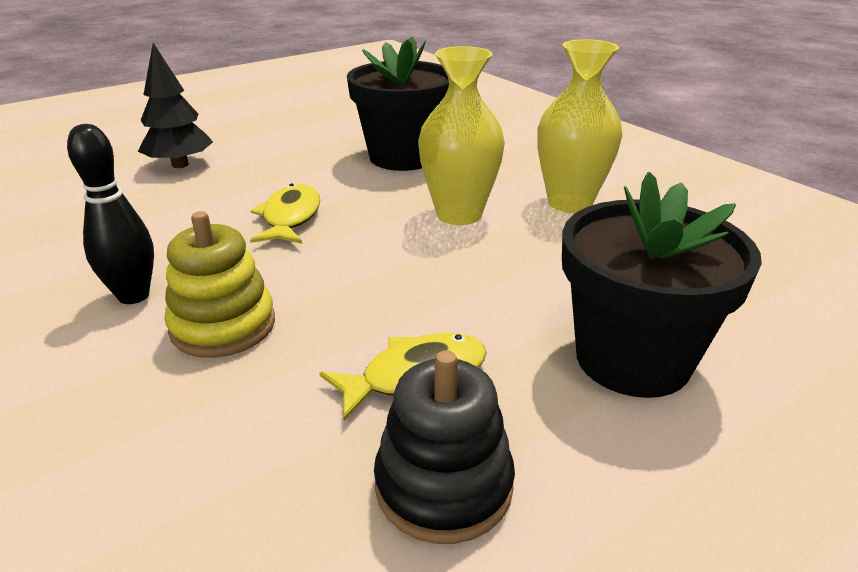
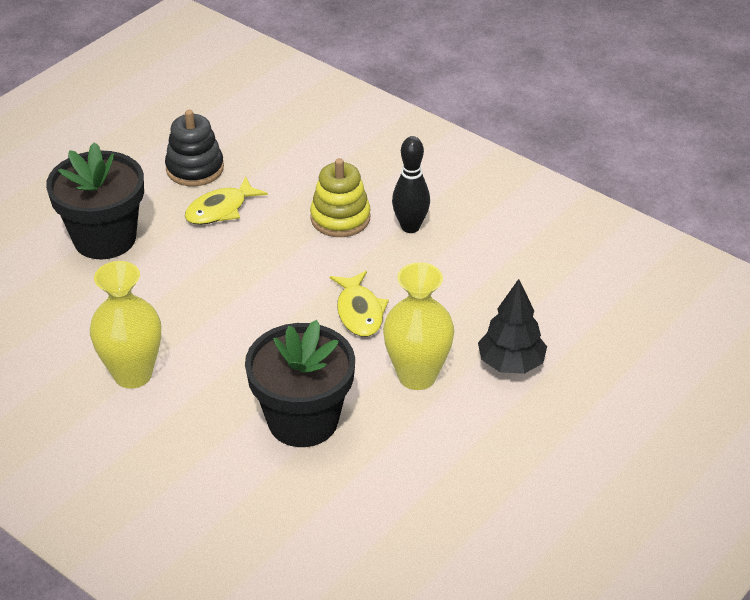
camera: 165 degrees right, 10 degrees up
(459, 214) = (225, 341): yellow vase -> yellow vase (417, 376)

